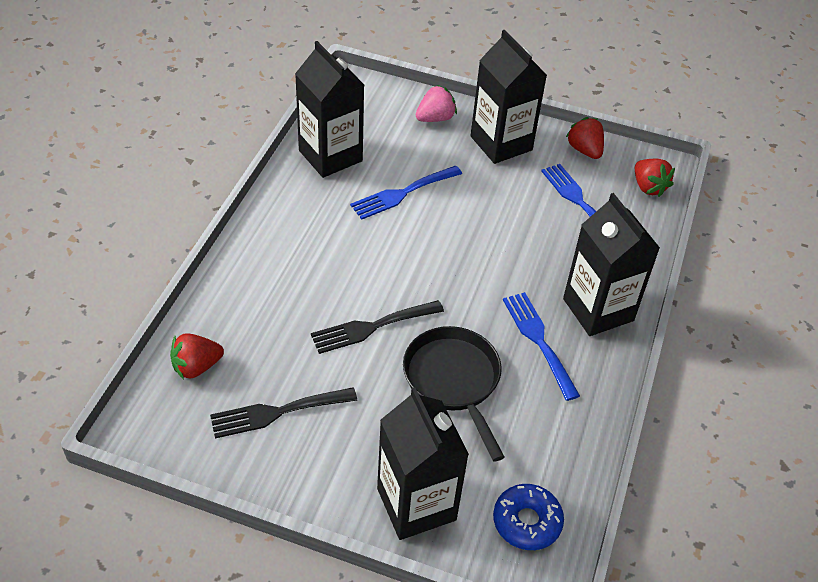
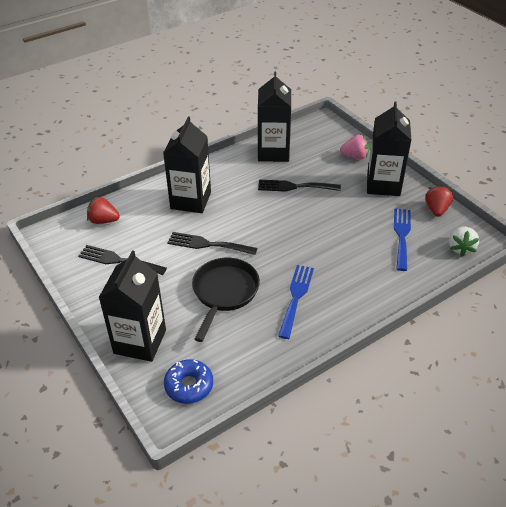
camera: 40 degrees right, 5 degrees down
(402, 194) = (294, 187): blue fork -> black fork
(598, 309) = (352, 299): black carton -> black carton (191, 200)
(648, 187) = (460, 248): red strawberry -> white strawberry

